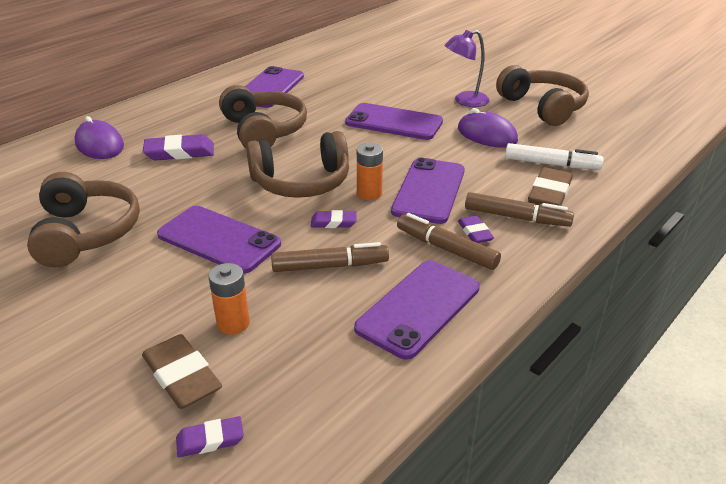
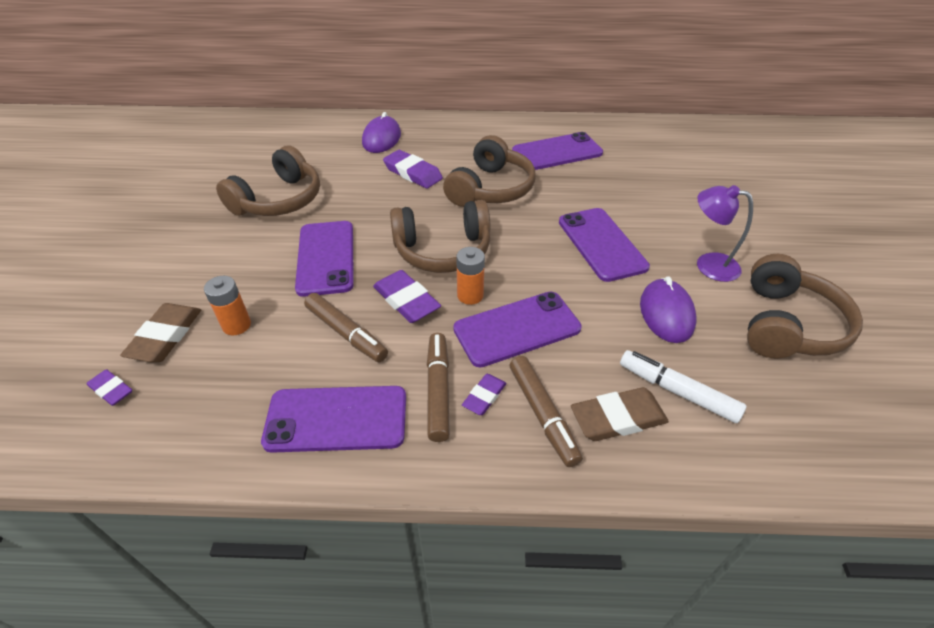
camera: 50 degrees right, 10 degrees up
(301, 182) = (442, 250): brown headphones -> brown headphones turned 45 degrees counterclockwise
(333, 222) = (406, 300): purple eraser -> purple eraser, size x1.71
(551, 164) = (677, 391): white marker -> white marker turned 150 degrees clockwise

